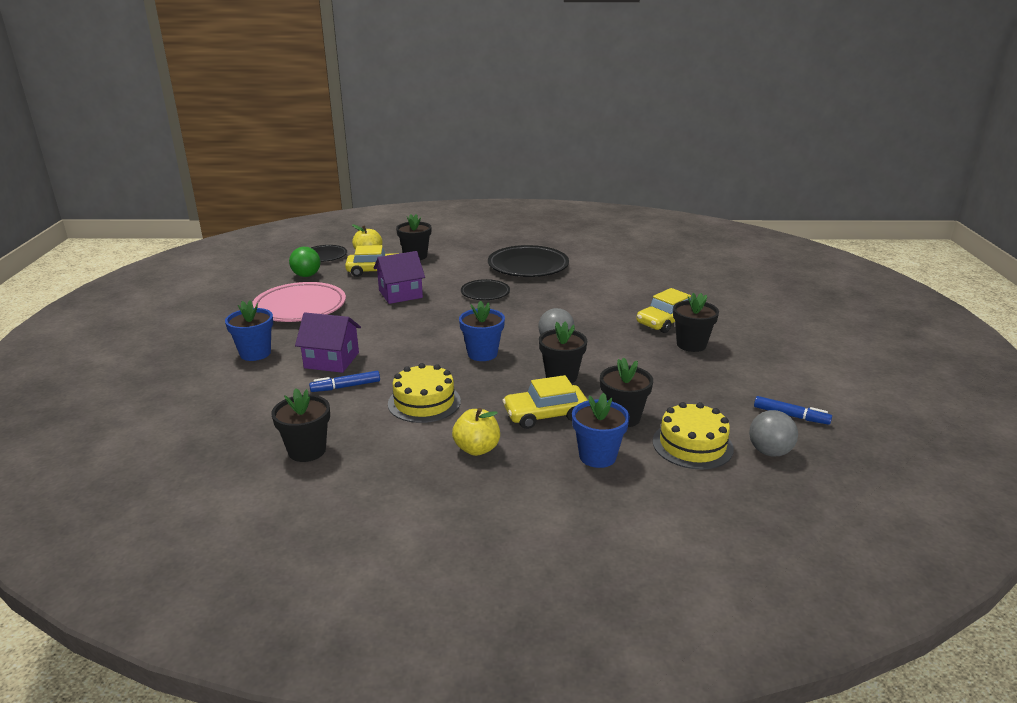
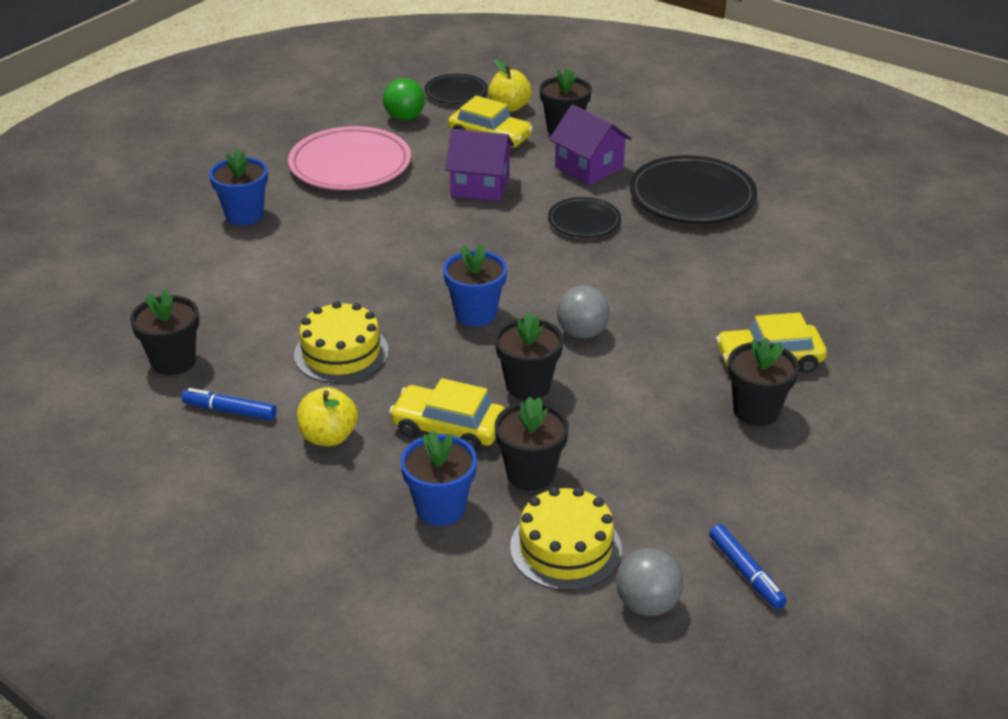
camera: 35 degrees right, 10 degrees up
(331, 360) = (308, 255): purple house -> purple house (589, 167)
(345, 386) = (286, 297): blue marker -> blue marker (230, 411)

